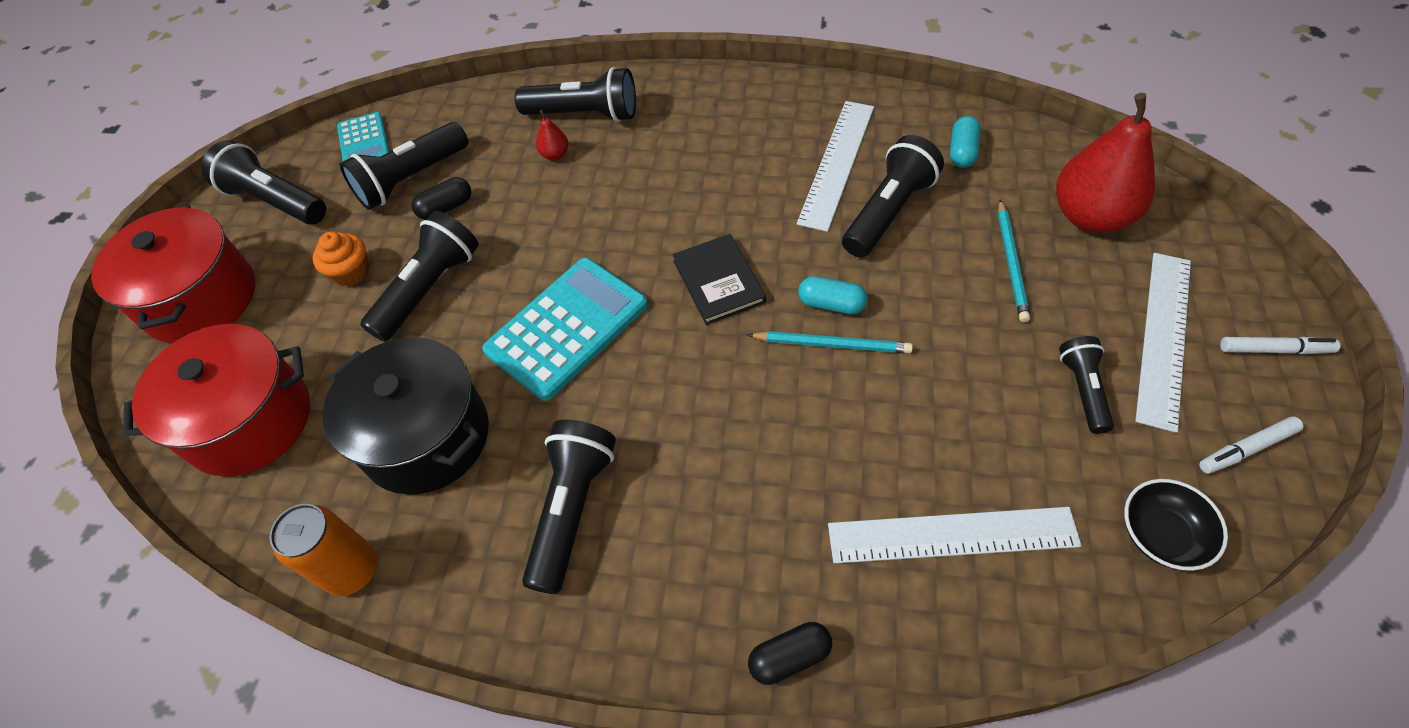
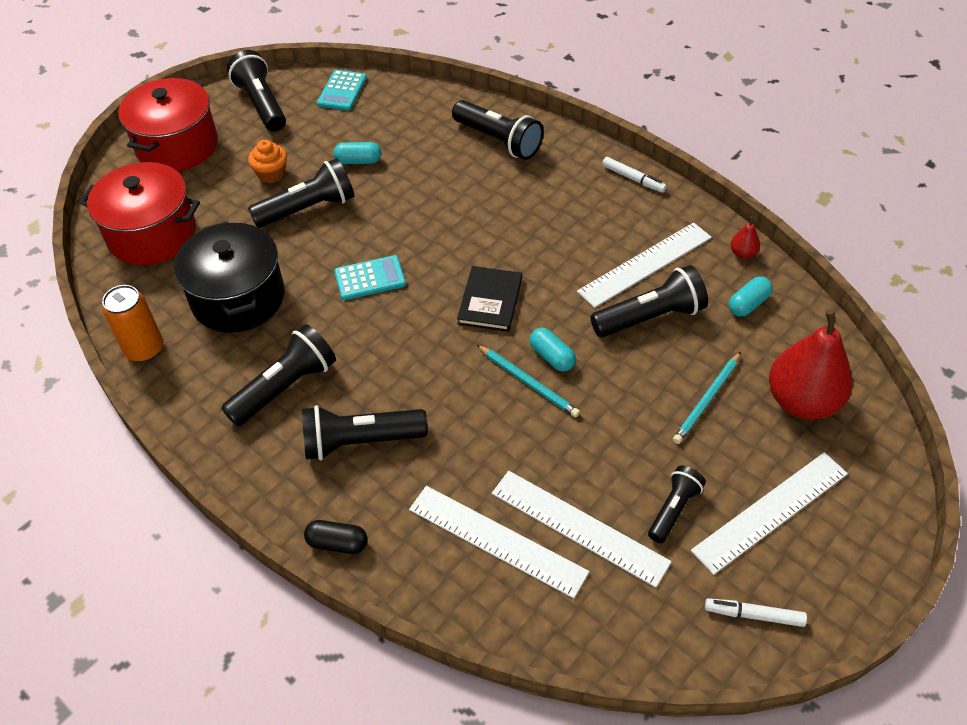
camera: 30 degrees right, 5 degrees down
(411, 179) = (352, 131): black flashlight -> black flashlight (360, 442)
(446, 208) = (358, 161): black capsule -> turquoise capsule
(555, 154) = (455, 159): red pear -> red pear (742, 253)
(567, 328) = (370, 278): turquoise calculator -> turquoise calculator, size x0.57
(1016, 466) = (579, 527): none -> white ruler
(1161, 535) = (635, 626): black bowl -> none
(1274, 350) = (848, 568): white marker -> white marker (633, 179)

